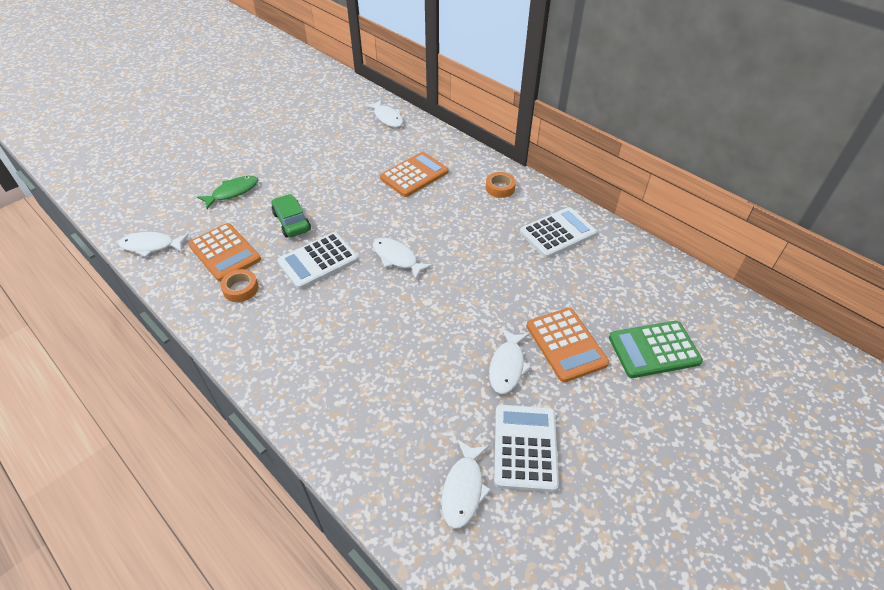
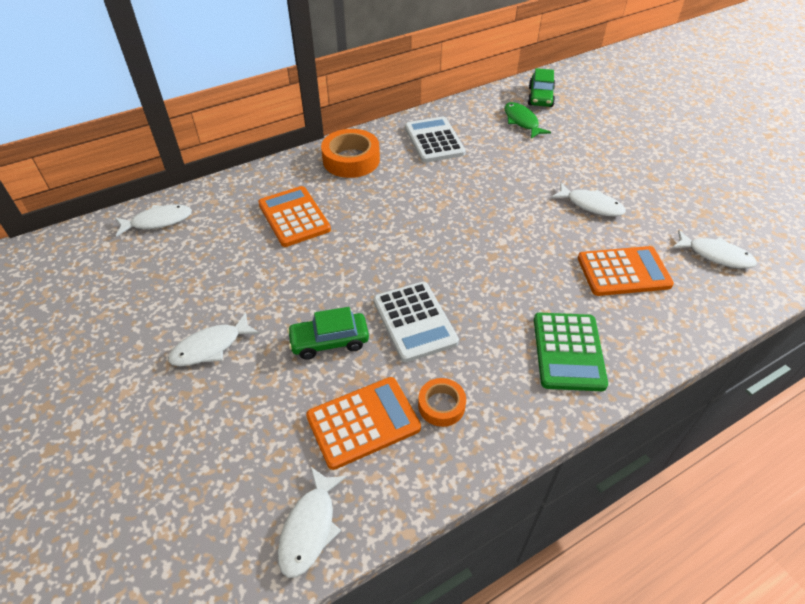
camera: 75 degrees left, 0 degrees up
(233, 192) = (228, 408): green fish -> green fish (522, 121)
(397, 258) = (432, 253): white fish -> white fish (210, 347)
(500, 188) = (351, 160): orange tape -> orange tape, size x1.76
(525, 447) = (674, 213): white calculator -> none
(566, 344) = (571, 168): orange calculator -> orange calculator (623, 272)
(654, 349) = (581, 127): green calculator -> green calculator (568, 351)
(695, 306) = (540, 97): none -> green car

